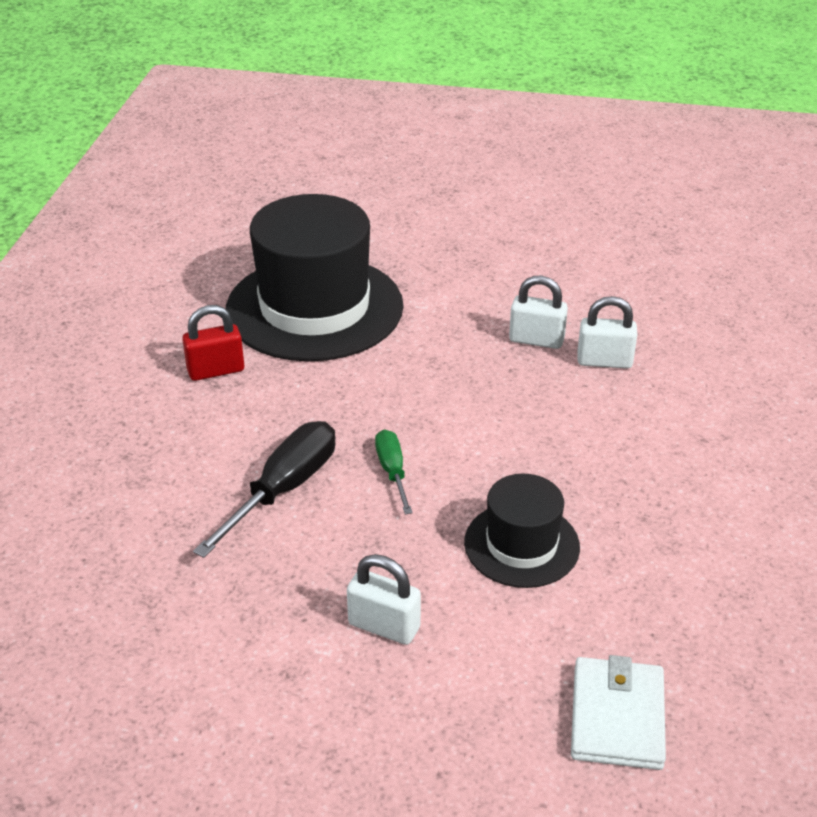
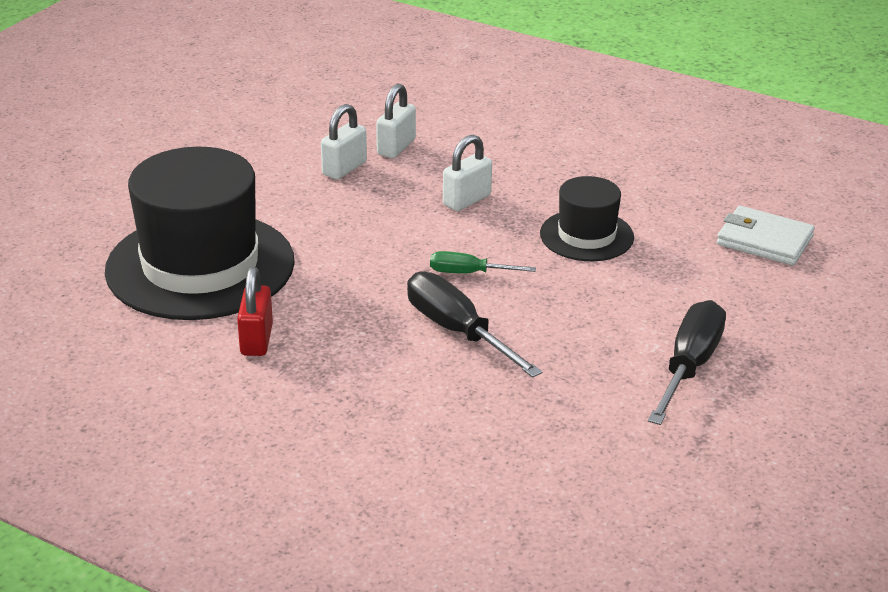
camera: 70 degrees left, 5 degrees down
(295, 689) = (689, 366): none -> black screwdriver
(384, 626) = (642, 313): white padlock -> white padlock (467, 200)

